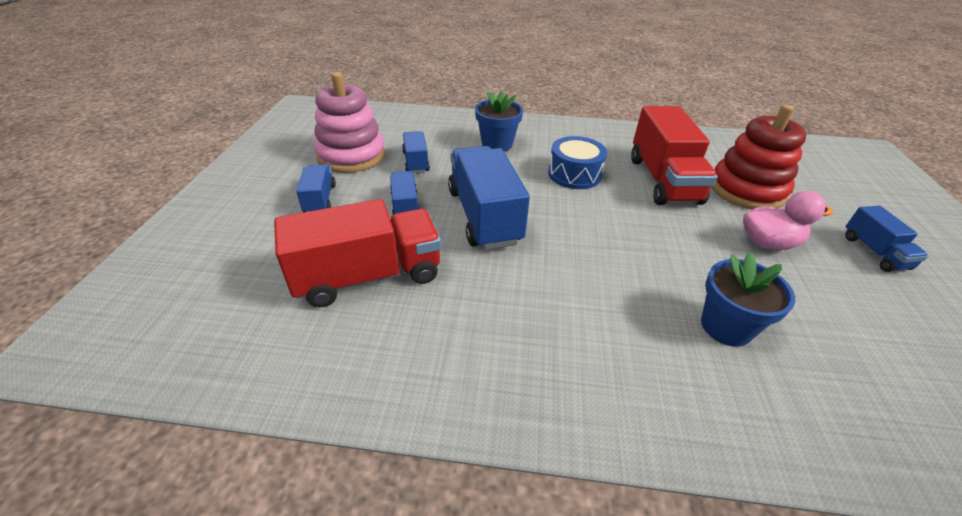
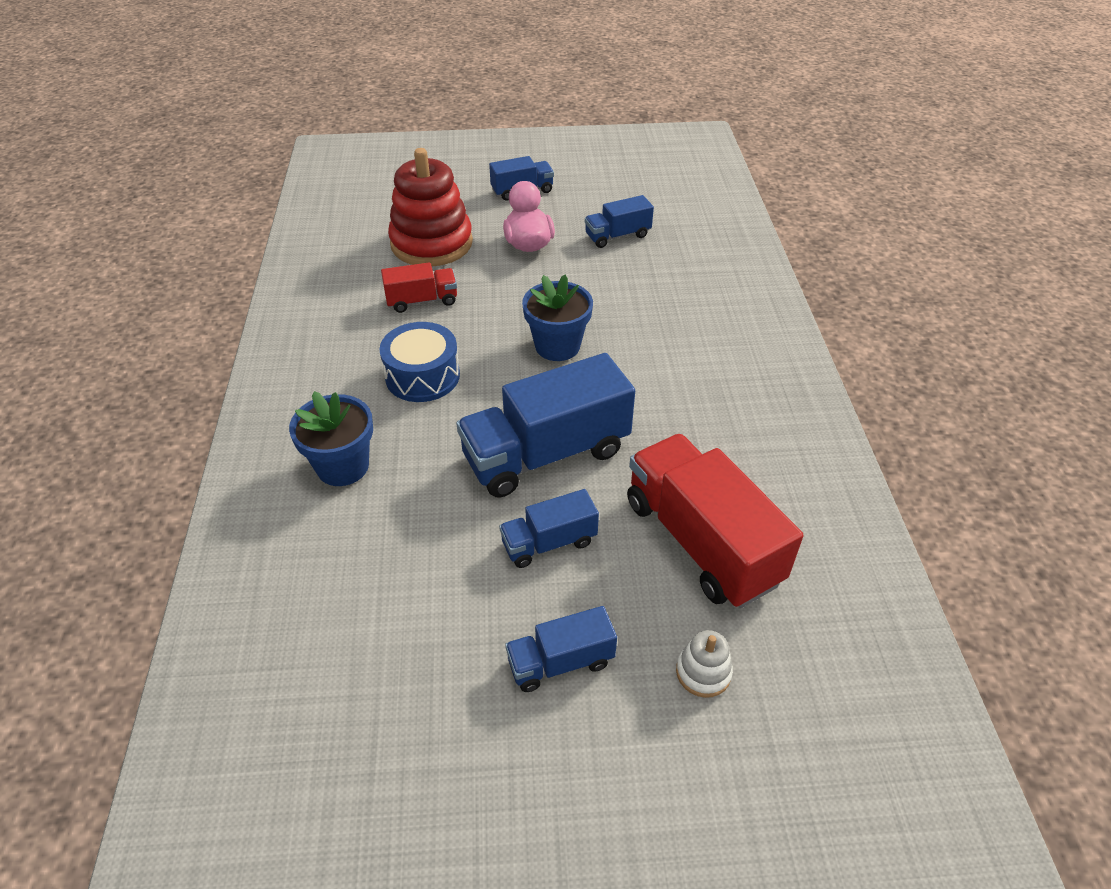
camera: 100 degrees left, 5 degrees up
(269, 252) = (703, 672): none -> white stacking toy
(351, 156) = (410, 668): pink stacking toy -> none
(416, 162) = (417, 562): blue truck -> blue truck (617, 236)
(663, 180) = (422, 301): red truck -> red truck, size x0.52
(726, 327) = (655, 282): blue flower pot -> blue flower pot (557, 346)

